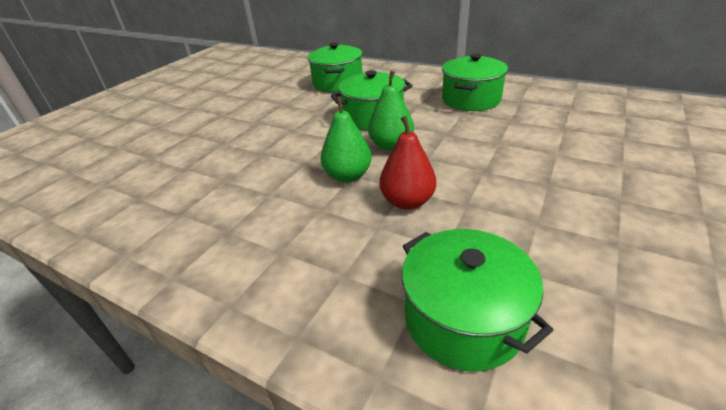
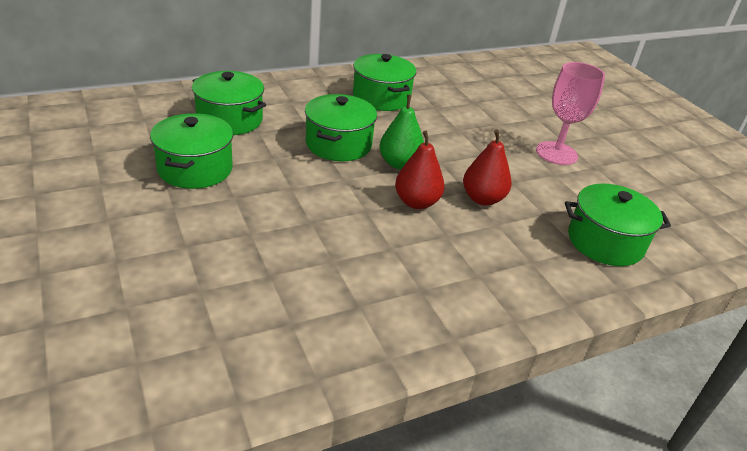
camera: 60 degrees left, 0 degrees up
(269, 101) = (195, 169): none -> green pot
(348, 176) = (416, 202): green pear -> red pear
(582, 206) = (556, 153): none -> pink goblet

